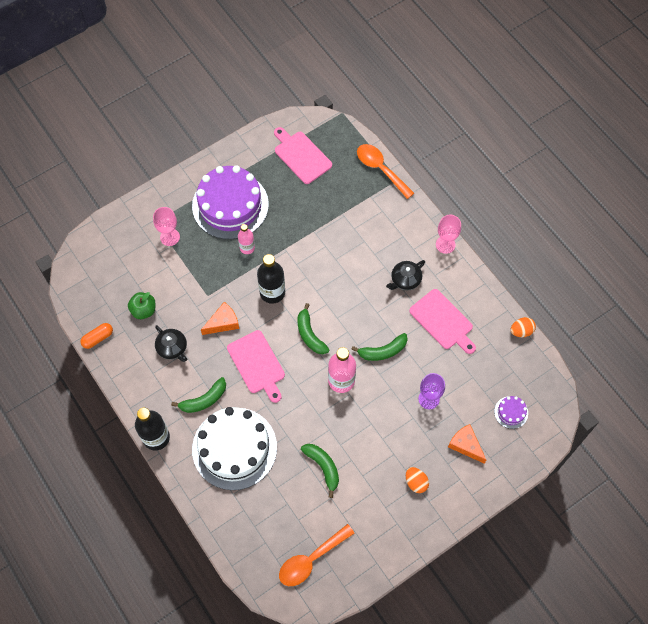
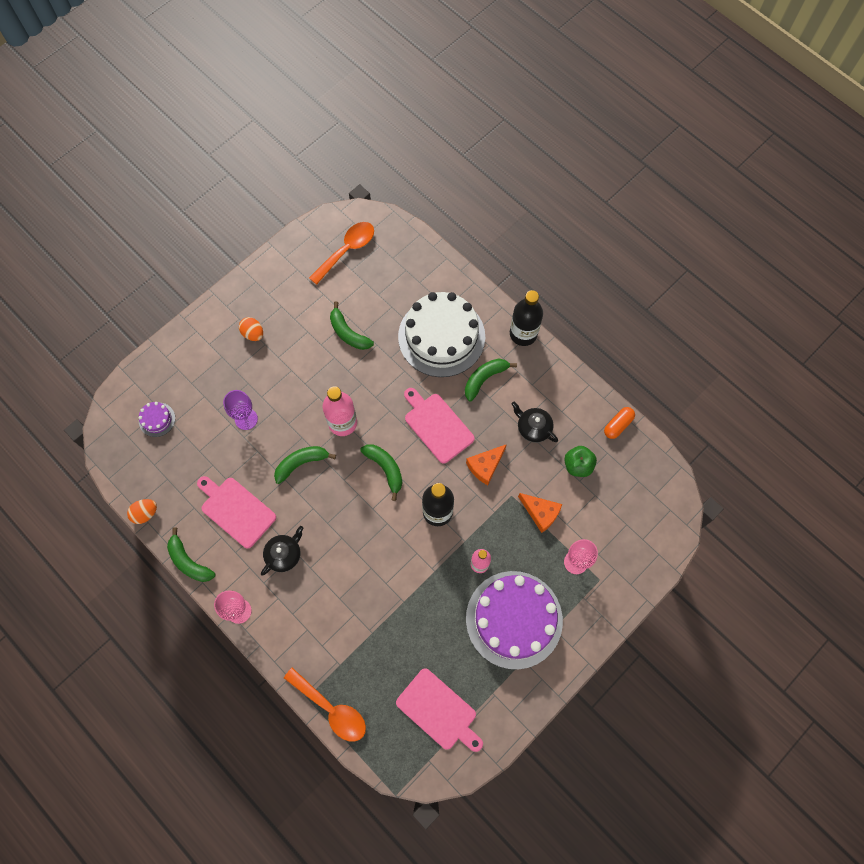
camera: 170 degrees right, 5 degrees up
(465, 445) = (204, 378): orange cheese -> orange cheese (540, 513)
(484, 287) = (189, 561): none -> green banana

